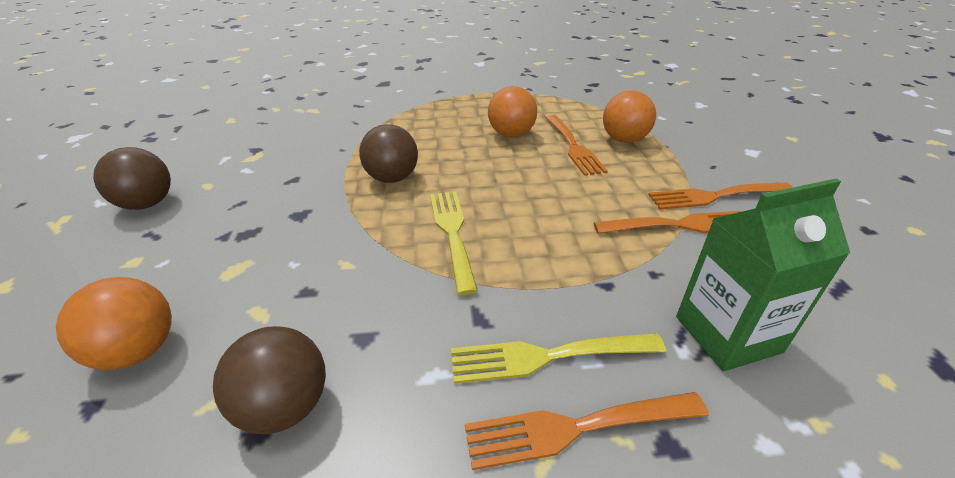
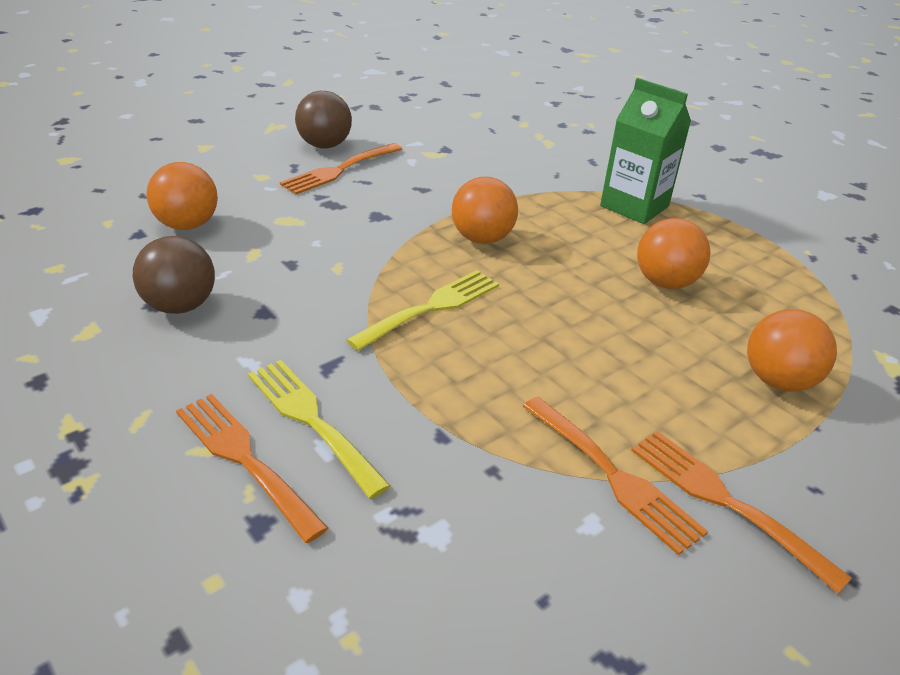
camera: 55 degrees right, 0 degrees up
(392, 178) = (482, 238): brown ball -> orange ball
(573, 146) = (700, 339): orange fork -> orange fork (340, 170)
(727, 334) = (435, 548): green carton -> green carton (634, 206)

